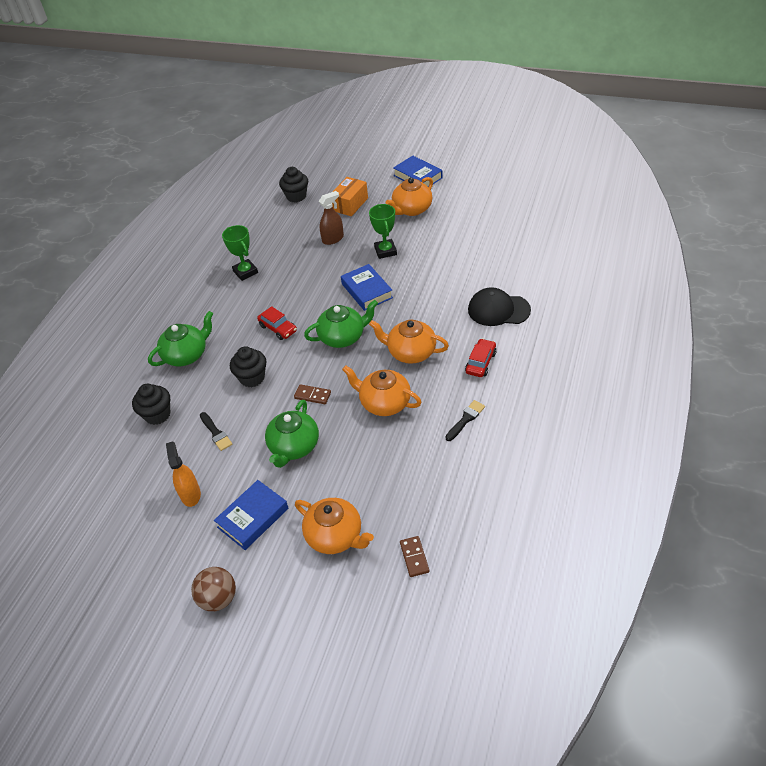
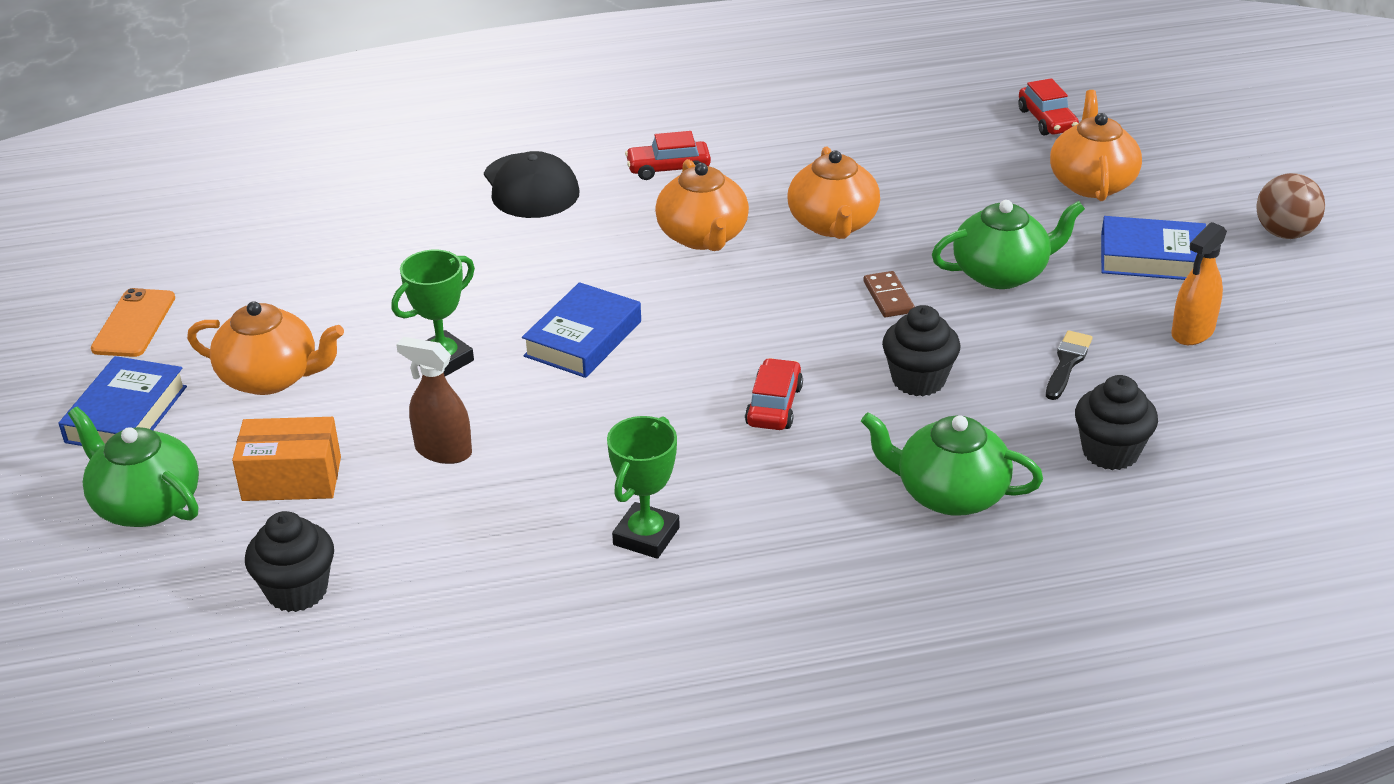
camera: 125 degrees left, 10 degrees down
(343, 337) = (729, 319): green teapot -> green teapot (146, 504)
(414, 557) = (1047, 120): brown domino -> red car
(466, 419) = (793, 149): black brush -> none
(474, 185) = (134, 323): none -> orange phone

